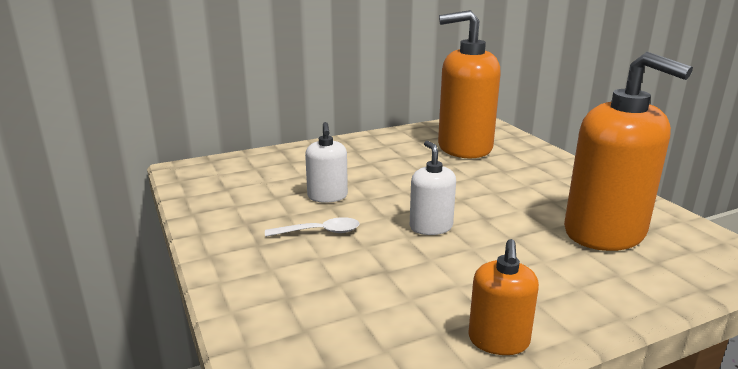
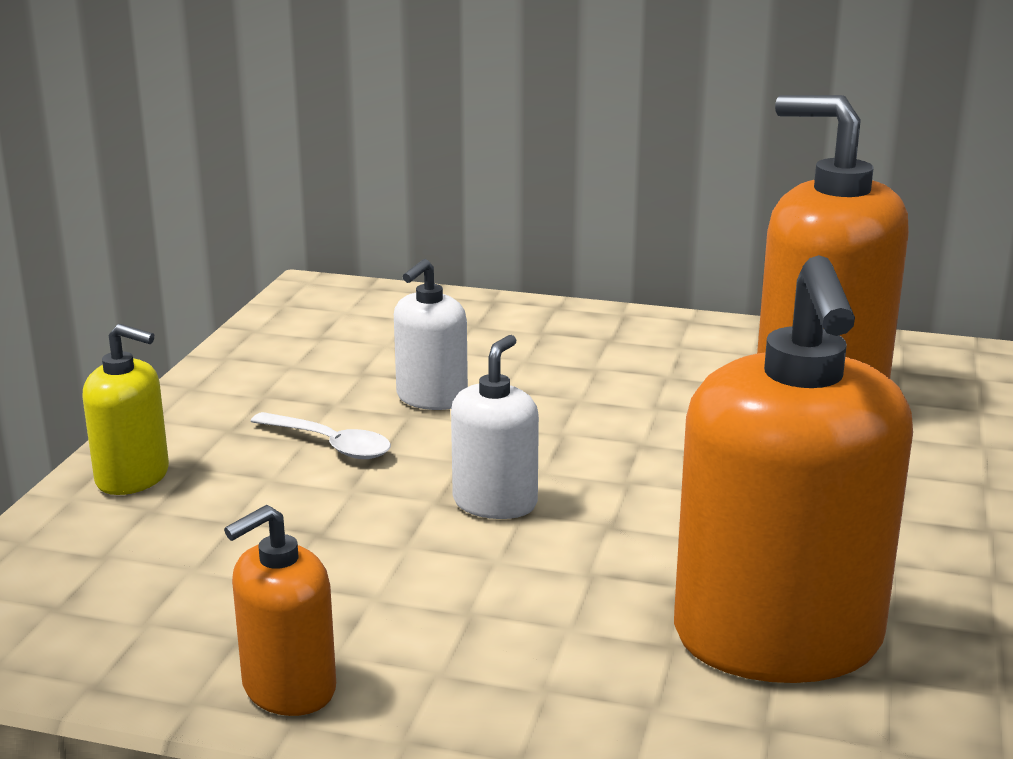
camera: 40 degrees right, 0 degrees up
(248, 286) = (133, 477): none -> yellow soap dispenser

